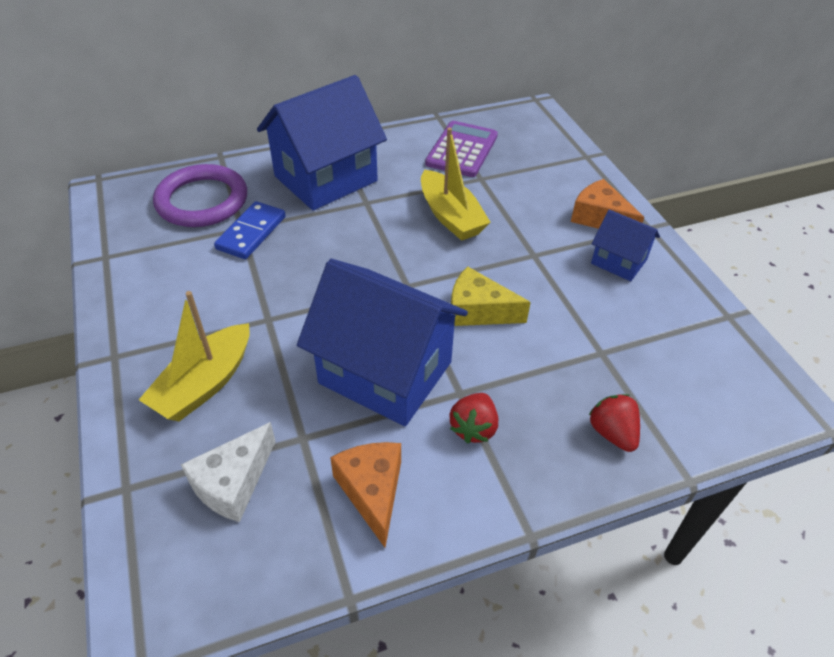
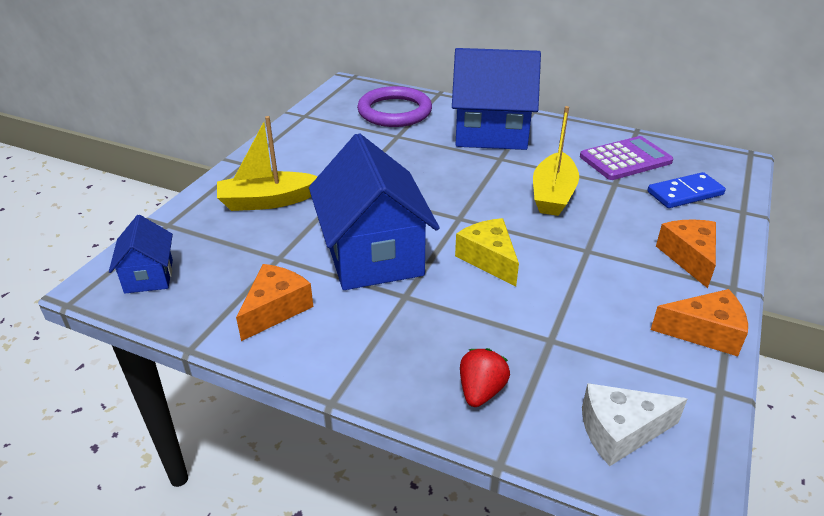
camera: 45 degrees right, 10 degrees down
(233, 483) = (215, 255): white cheese -> white cheese (620, 431)
(251, 233) = (399, 141): blue domino -> blue domino (685, 193)
(473, 428) = (384, 320): red strawberry -> none
(618, 261) = (661, 294): blue house -> blue house (149, 276)
(674, 276) = (705, 332): none -> orange cheese

